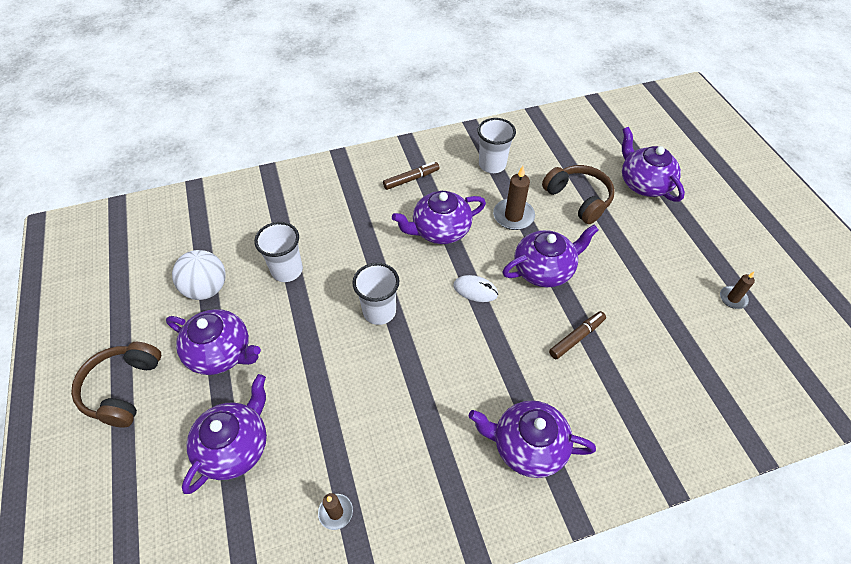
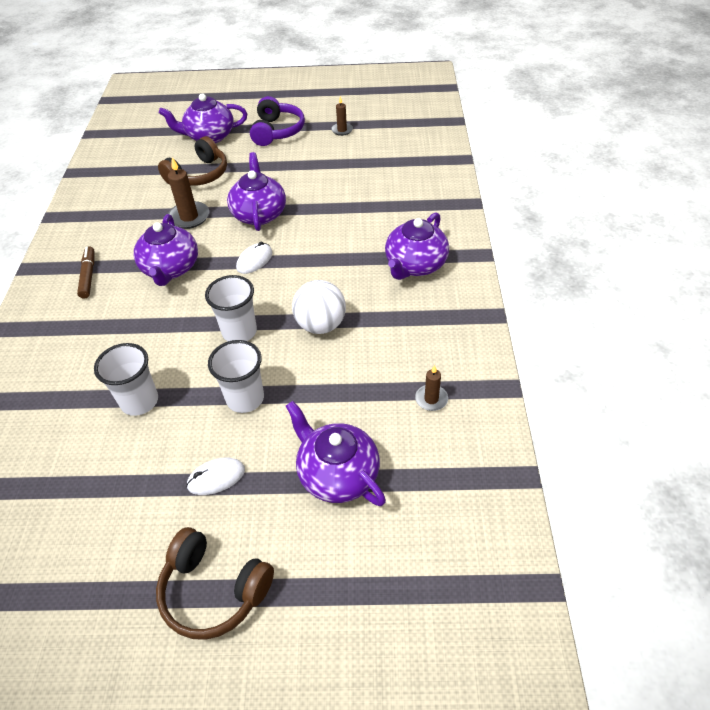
camera: 70 degrees left, 5 degrees down
(206, 289) = (115, 486): white ball -> white ball (321, 325)
(221, 353) = (216, 478): purple teapot -> white mouse
(492, 165) = (117, 215): white cup -> white cup (245, 399)
(576, 338) = (334, 214): brown marker -> none
(578, 199) = (199, 175): brown headphones -> brown headphones turned 150 degrees clockwise
(689, 237) = (277, 131): none -> purple headphones

